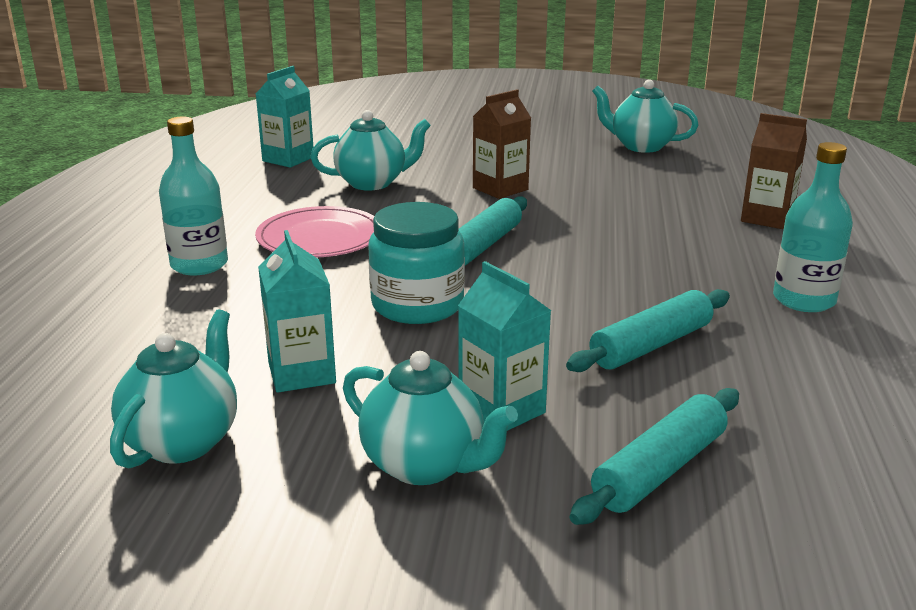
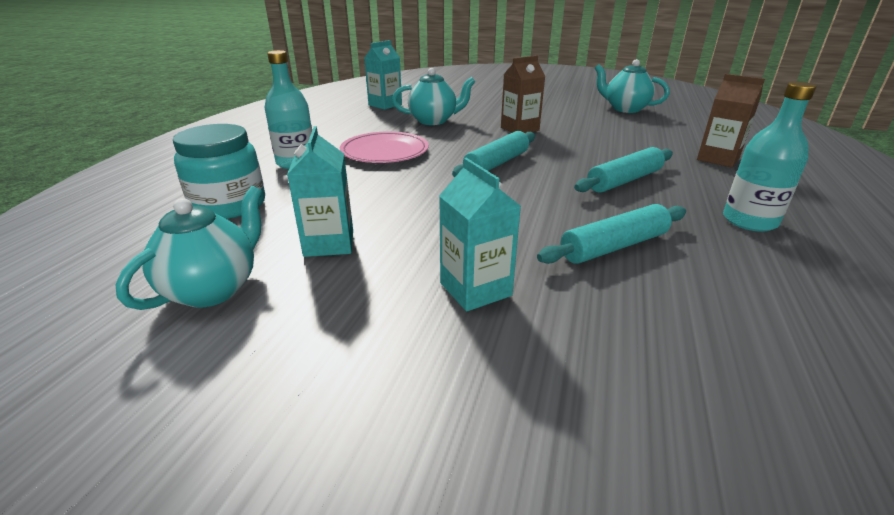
camera: 10 degrees right, 5 degrees up
(417, 305) = (435, 200): turquoise jar -> turquoise jar (229, 205)
(425, 465) = (394, 333): turquoise teapot -> none
(660, 470) = (607, 363): turquoise rolling pin -> turquoise rolling pin (624, 180)

